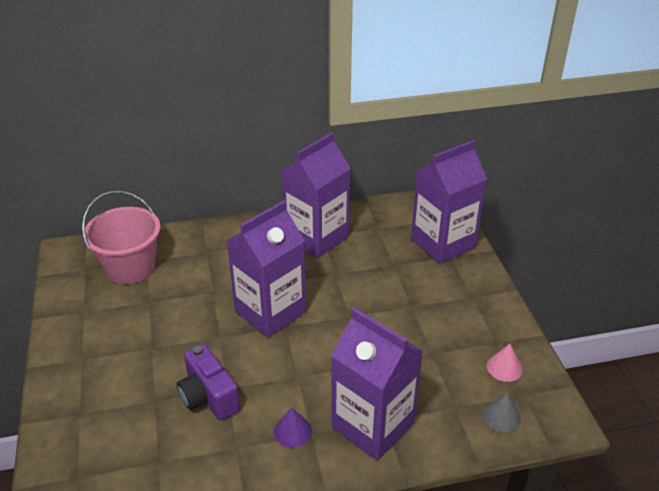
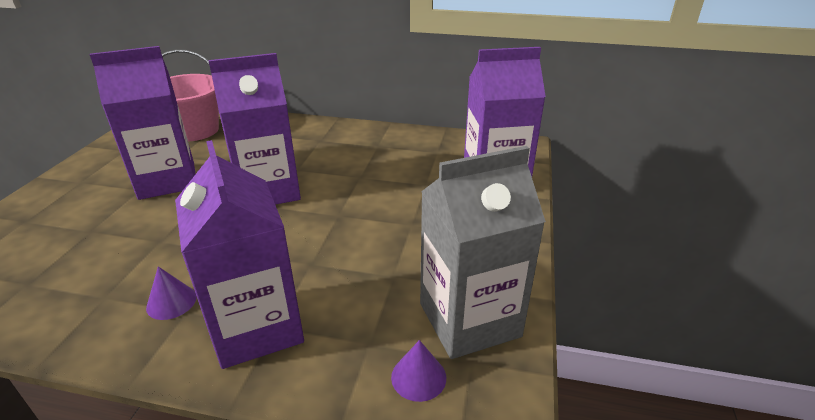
camera: 25 degrees right, 5 degrees down
(208, 397) = (136, 243): purple camera -> none
(317, 237) = (371, 146): purple carton -> purple carton (167, 181)
(501, 416) = (418, 377): grey cone -> purple cone
(504, 367) = (469, 320): pink cone -> grey carton

